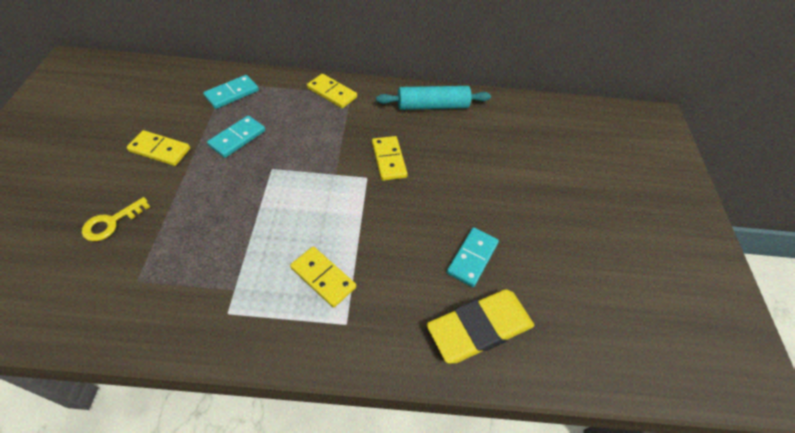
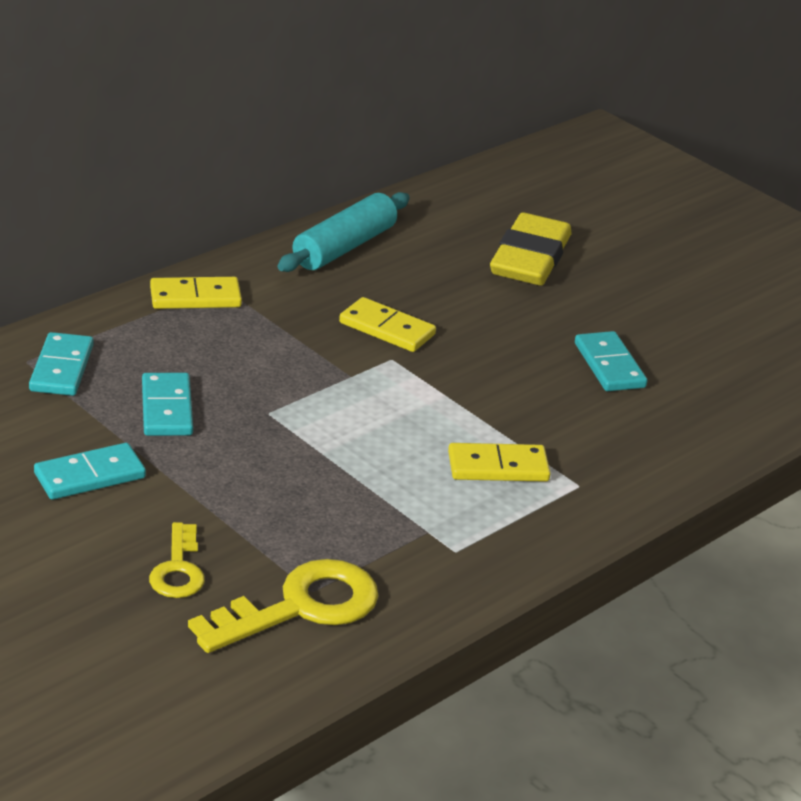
camera: 45 degrees left, 20 degrees down
(118, 286) = (301, 607): none -> yellow key
(160, 150) = (90, 476): yellow domino -> turquoise domino
(479, 328) = (696, 414): yellow eraser -> yellow eraser (530, 258)

